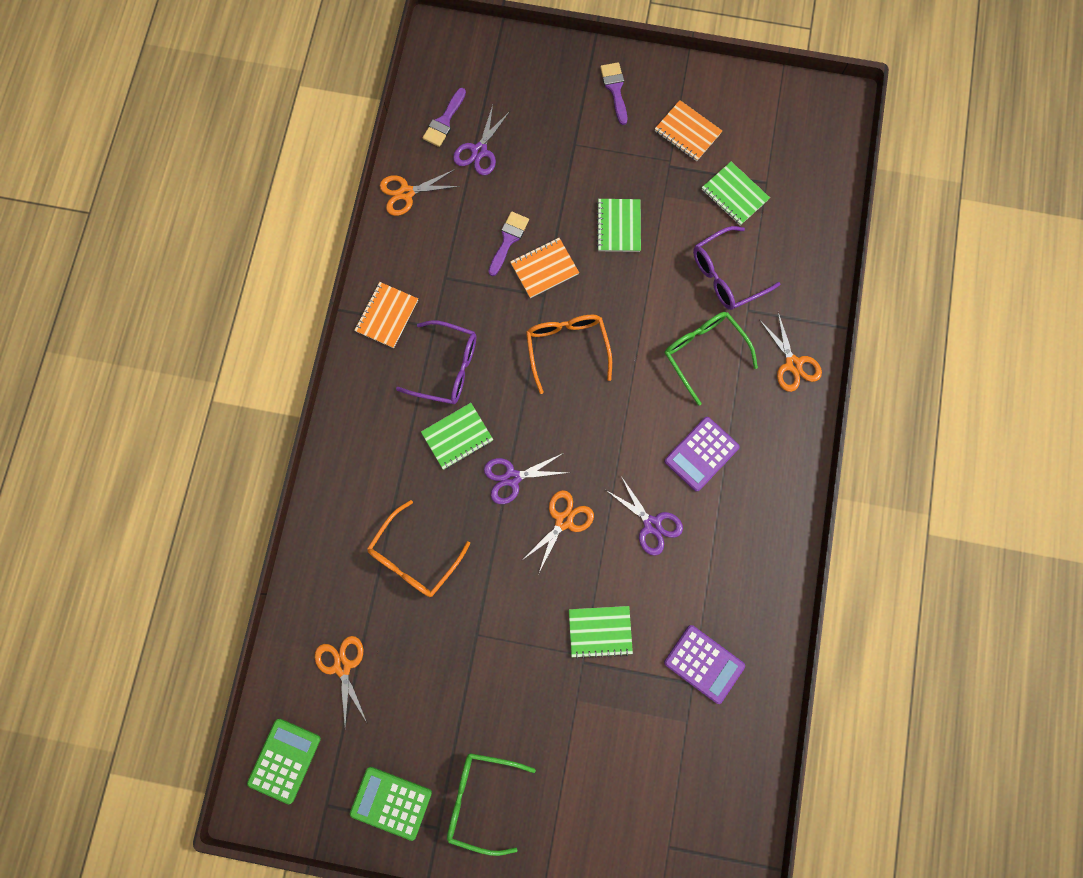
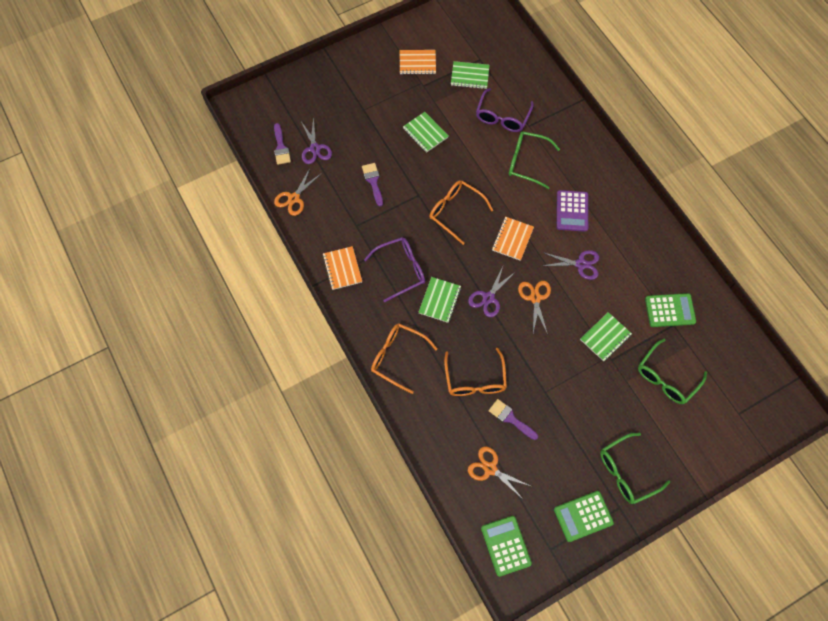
camera: 40 degrees left, 10 degrees down
(356, 463) = (397, 357): none -> orange glasses
(544, 268) = (406, 182): orange notebook -> orange notebook (512, 239)
(615, 89) = (360, 68): purple brush -> purple brush (510, 418)
(624, 735) = (666, 378): none -> green glasses
(704, 664) = (670, 310): purple calculator -> green calculator
(793, 364) = (575, 135): orange scissors -> none

